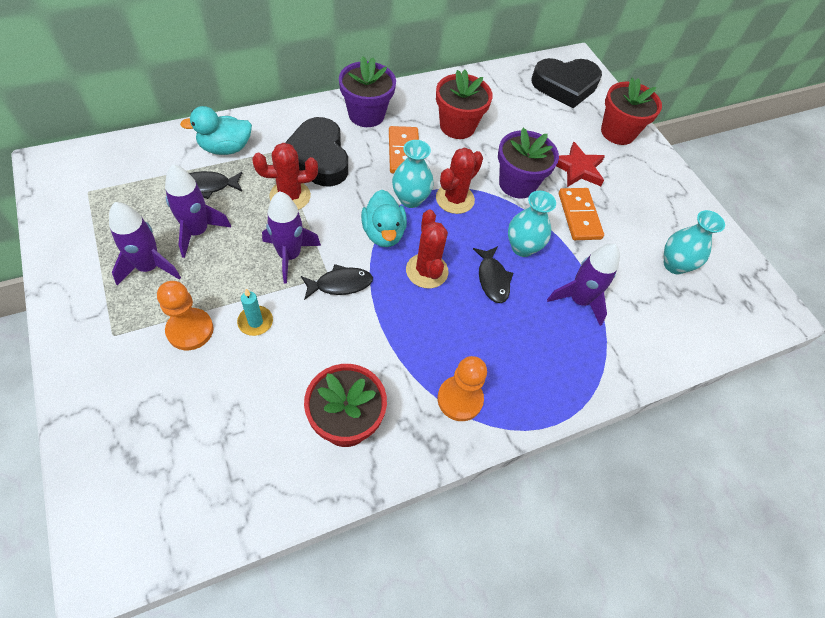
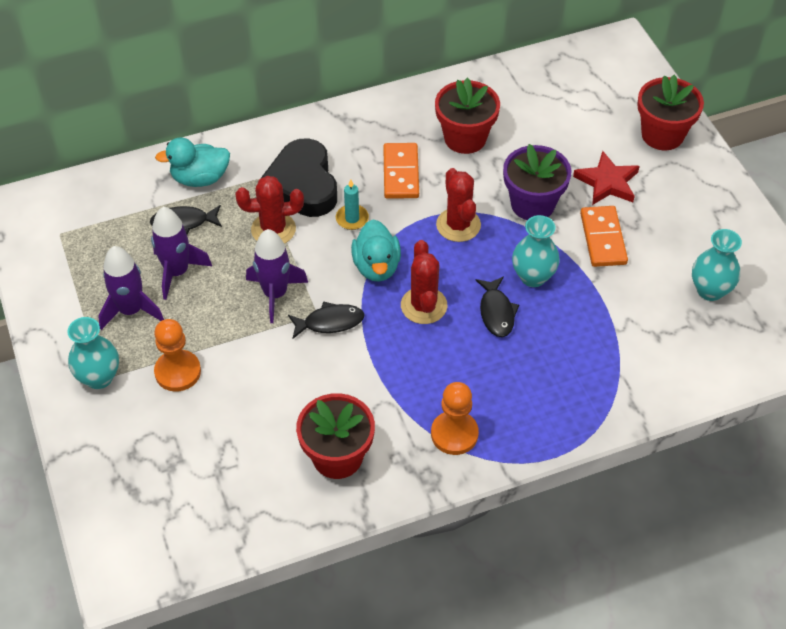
camera: 10 degrees right, 5 degrees down
(255, 322) = (243, 362): turquoise candle -> turquoise candle (352, 219)
(366, 114) = (358, 130): purple flower pot -> none
(410, 199) = (407, 227): turquoise vase -> turquoise vase (99, 377)
(455, 199) = (458, 225): red cactus -> red cactus turned 60 degrees counterclockwise
(565, 86) = (602, 78): black heart -> none
(578, 300) = (592, 332): purple rocket -> none

